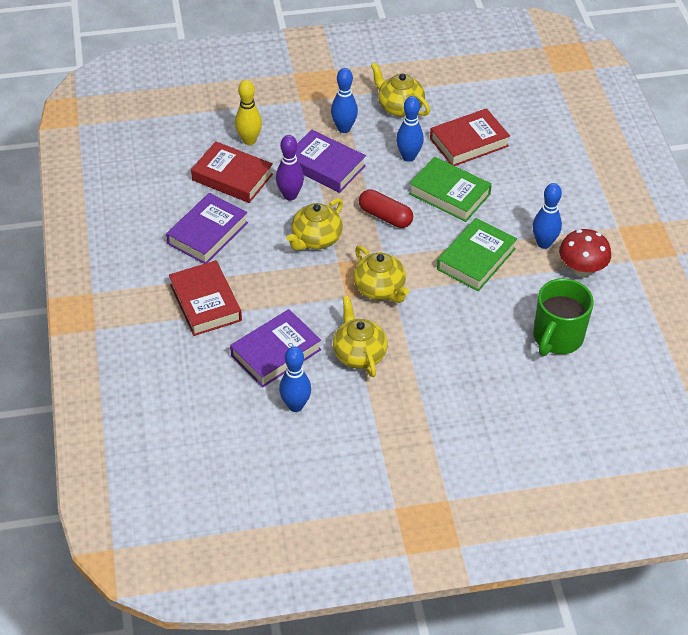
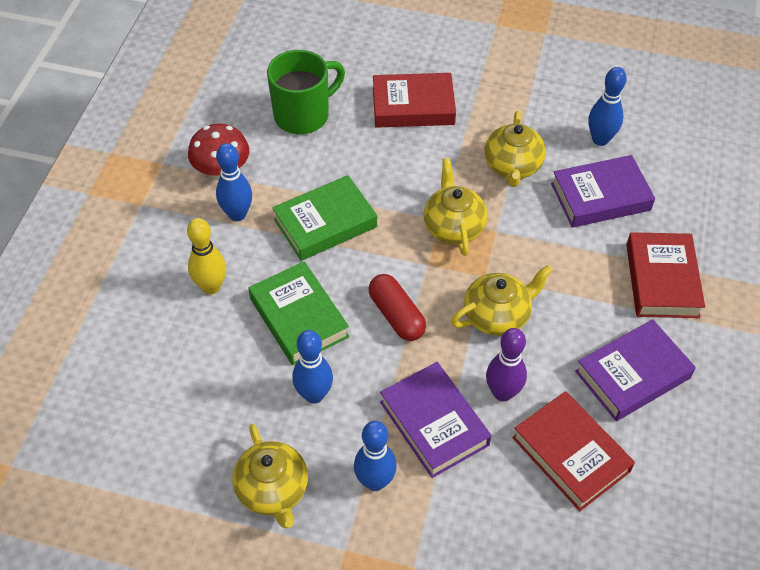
camera: 155 degrees left, 5 degrees up
(249, 140) = (523, 514): yellow bowling pin -> yellow bowling pin (211, 287)
(469, 142) = (220, 387): red book -> red book (413, 106)

